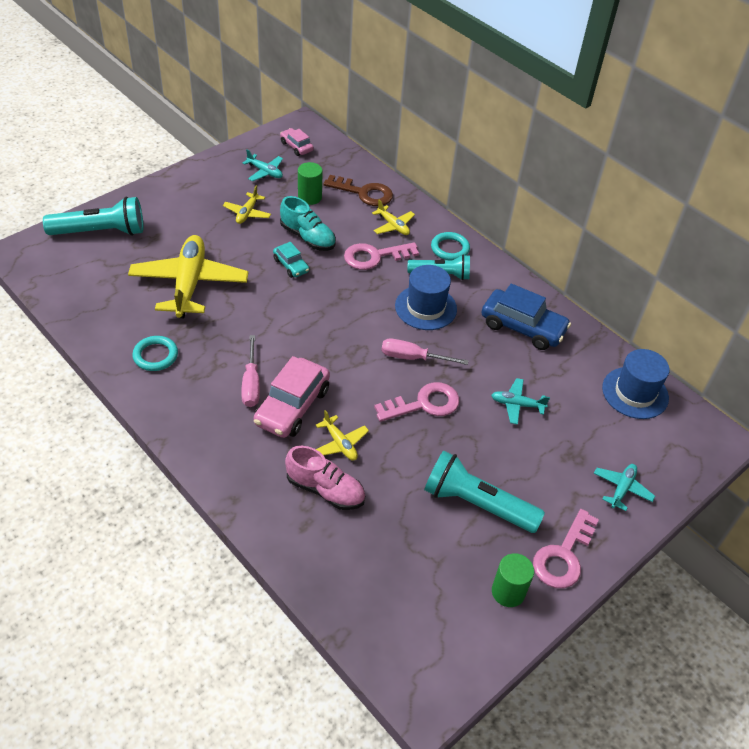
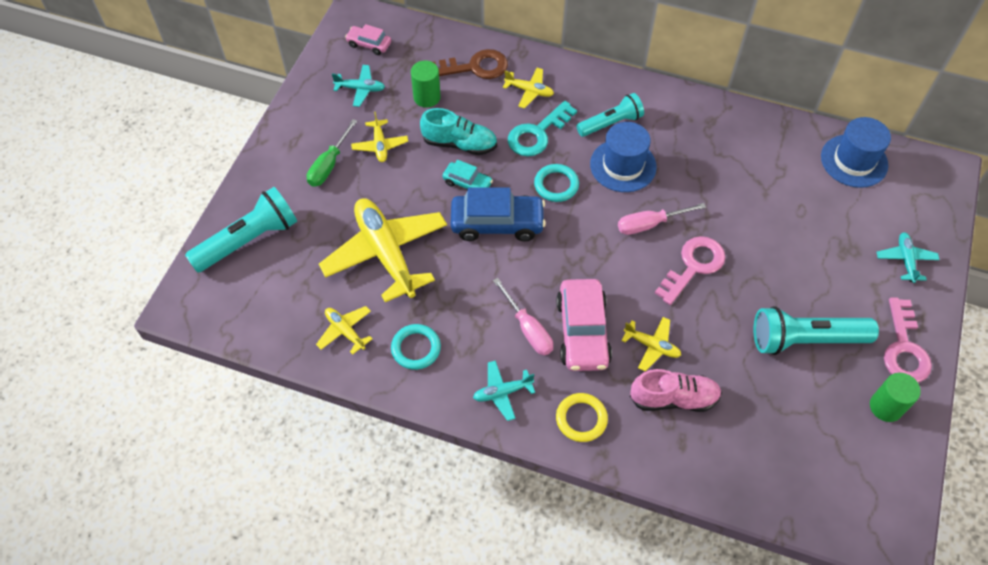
camera: 25 degrees left, 10 degrees up
(115, 320) = (345, 331): none -> yellow plane
(199, 210) = (329, 165): none -> green screwdriver
(238, 466) = (581, 419): none -> yellow ring
(374, 256) = (537, 134): pink key -> turquoise key
(450, 249) = (598, 91): turquoise ring -> turquoise ring (556, 185)
(517, 405) = (769, 224): turquoise plane -> turquoise plane (502, 392)
(522, 327) = (719, 143): blue car -> blue car (497, 223)

